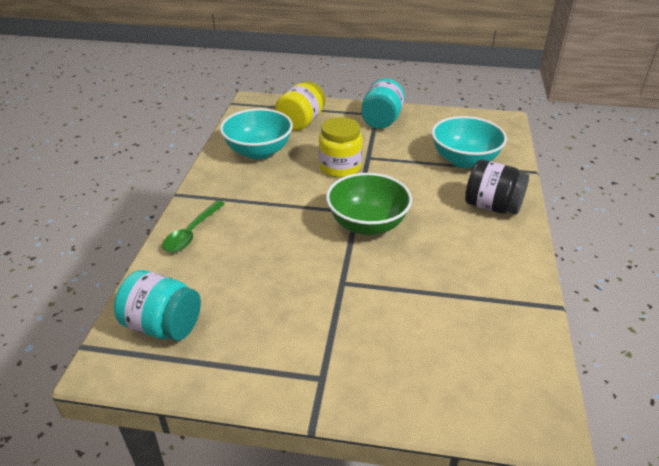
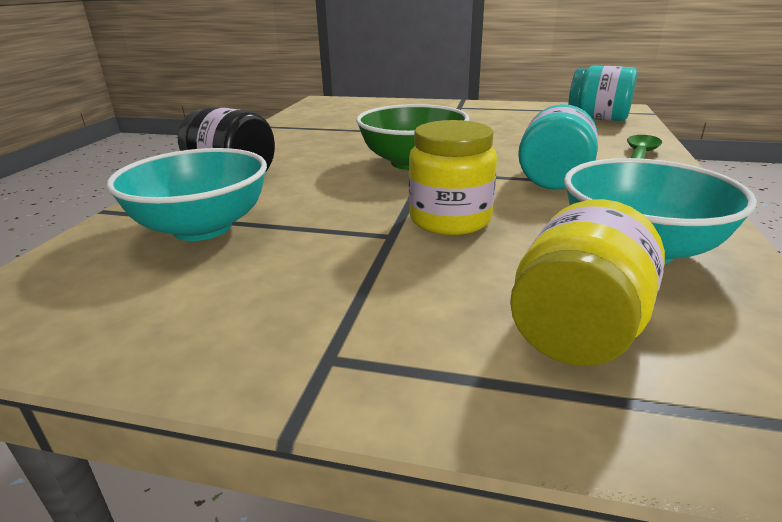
camera: 175 degrees left, 10 degrees down
(381, 121) = (323, 329): turquoise jar -> turquoise jar (554, 178)

